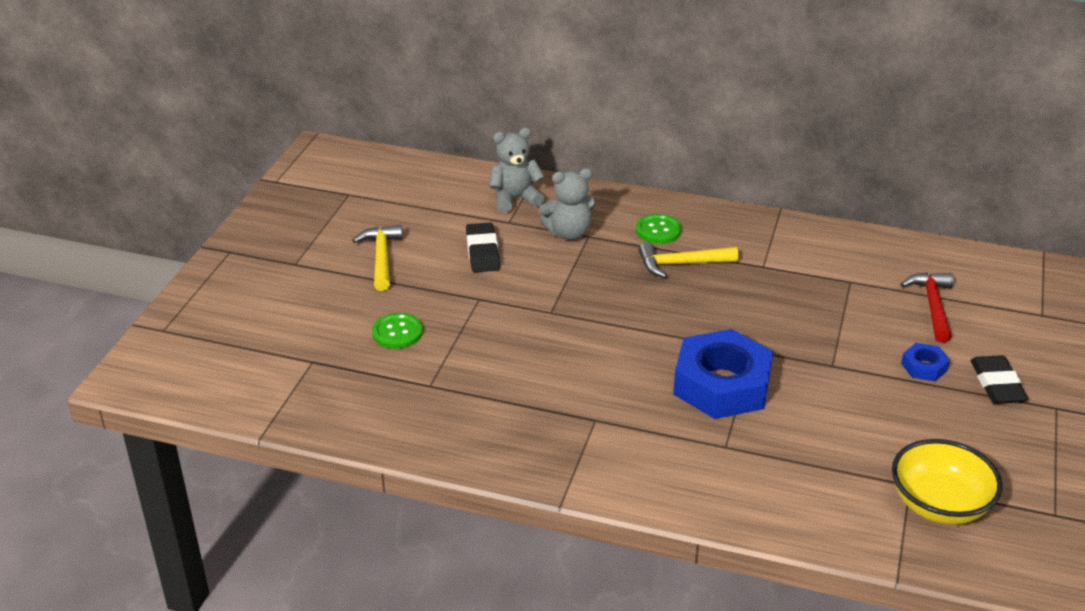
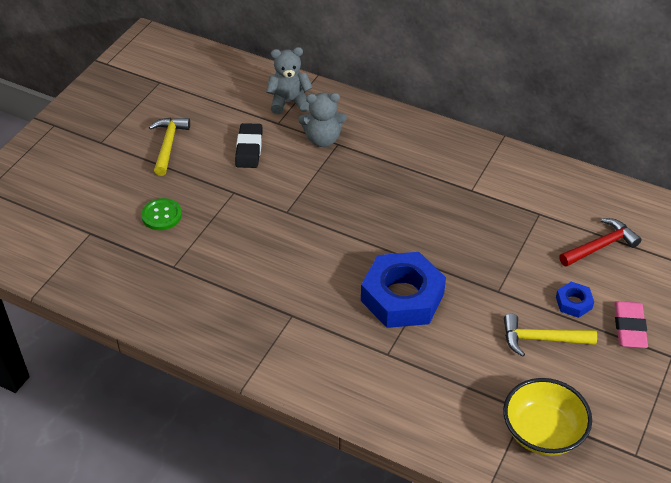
camera: 10 degrees right, 10 degrees up
(658, 230) = (396, 145): green button -> none
(681, 264) = (405, 180): yellow hammer -> yellow hammer (542, 339)
(932, 306) = (600, 246): red hammer -> red hammer turned 45 degrees clockwise
(997, 384) = (629, 327): black eraser -> pink eraser

